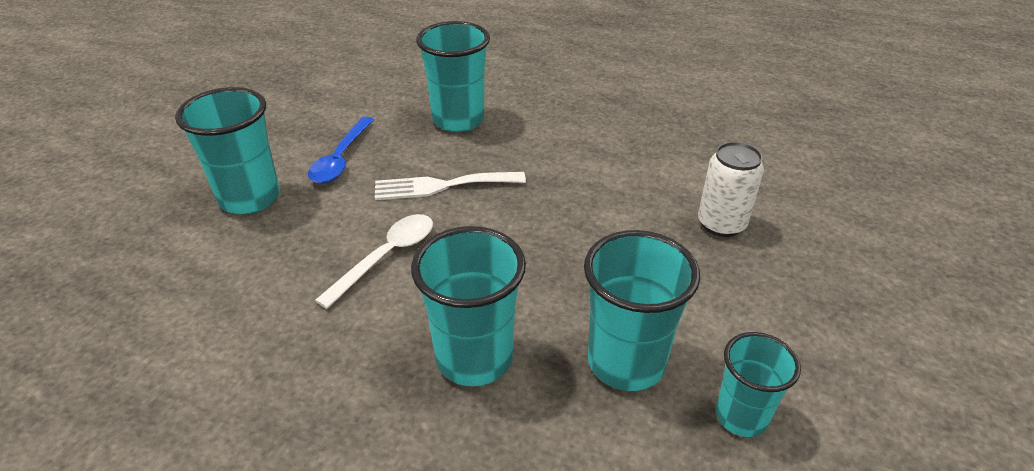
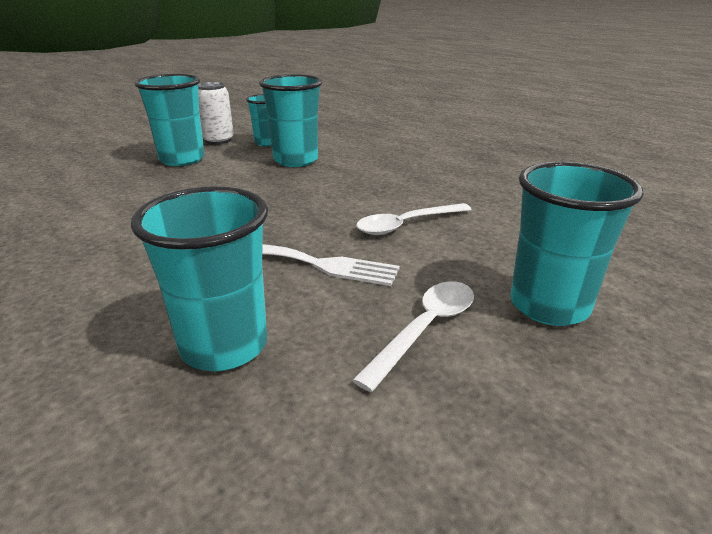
camera: 155 degrees left, 10 degrees down
(341, 158) = (425, 329): blue spoon -> white spoon
(474, 358) = (375, 175): turquoise cup -> turquoise cup (182, 159)
(721, 224) = (141, 190): white can -> white can (218, 140)

